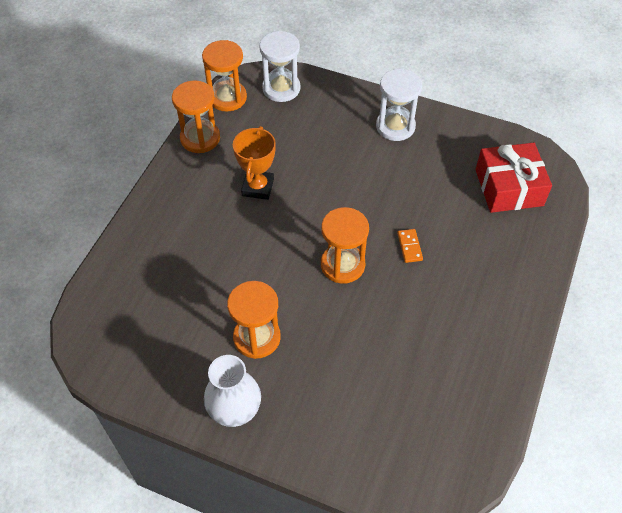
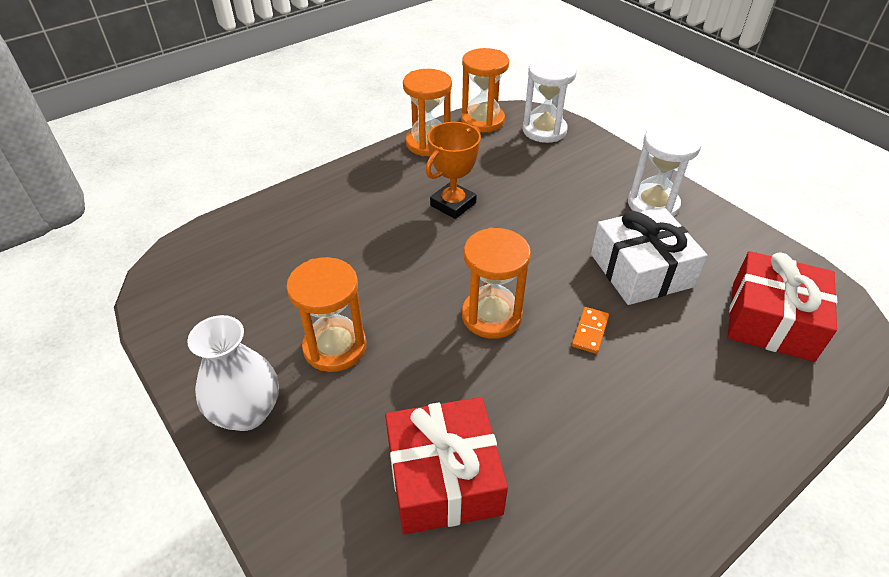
camera: 30 degrees right, 10 degrees down
(383, 384) = (443, 477): none -> red gift
(415, 185) = (641, 270): none -> white gift

